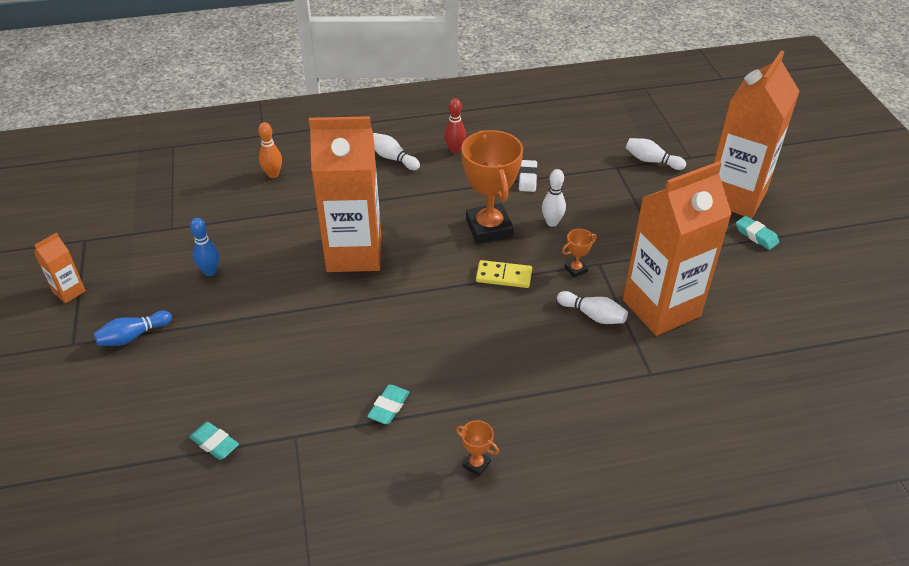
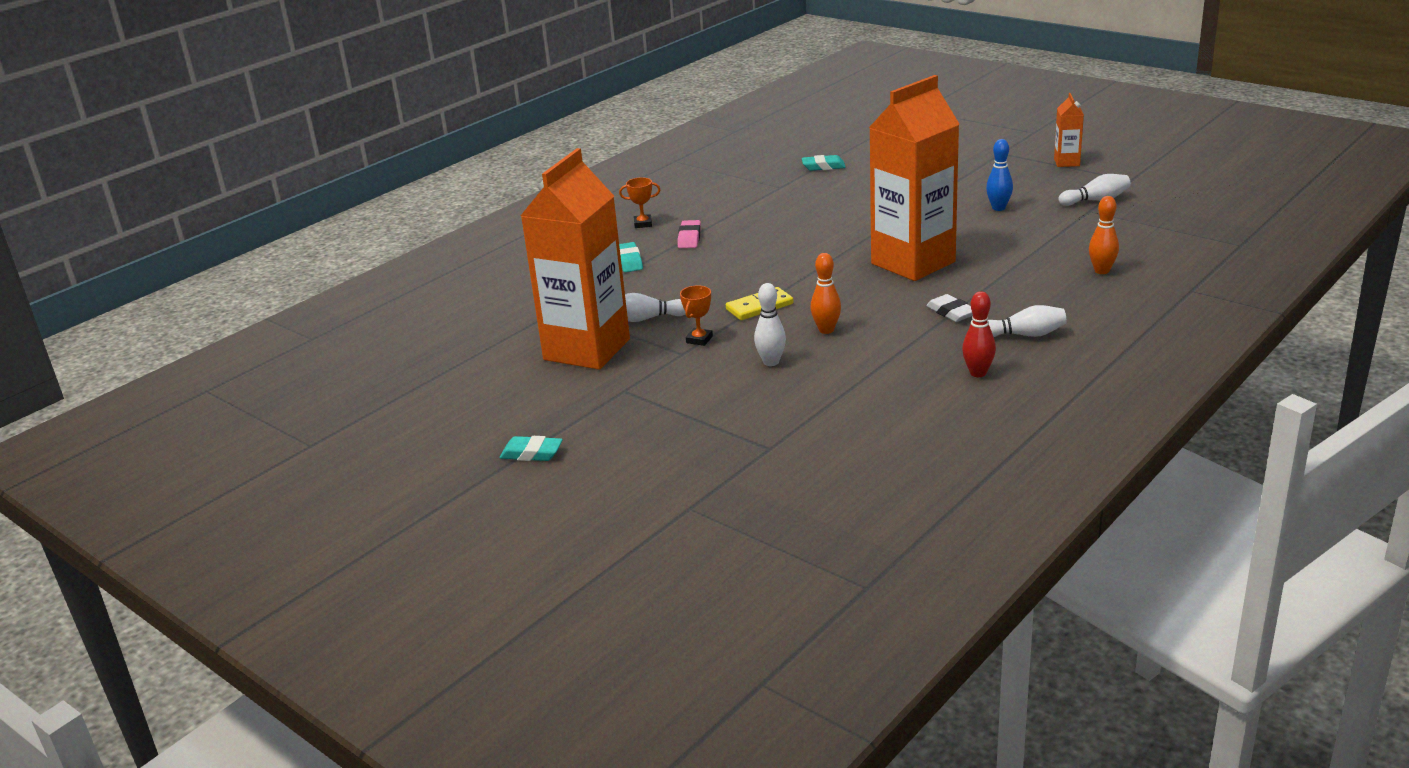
camera: 145 degrees right, 15 degrees down
(133, 336) = (972, 169): blue bowling pin -> none
(389, 407) = (739, 217): turquoise eraser -> turquoise eraser (629, 261)
(461, 404) = (689, 238): none -> pink eraser
(489, 228) = (826, 330): orange trophy -> orange bowling pin
(527, 178) = (854, 386): white eraser -> white eraser (951, 312)
(651, 161) = (734, 477): white bowling pin -> white bowling pin (1096, 200)
(735, 197) = (587, 485): orange carton -> none

